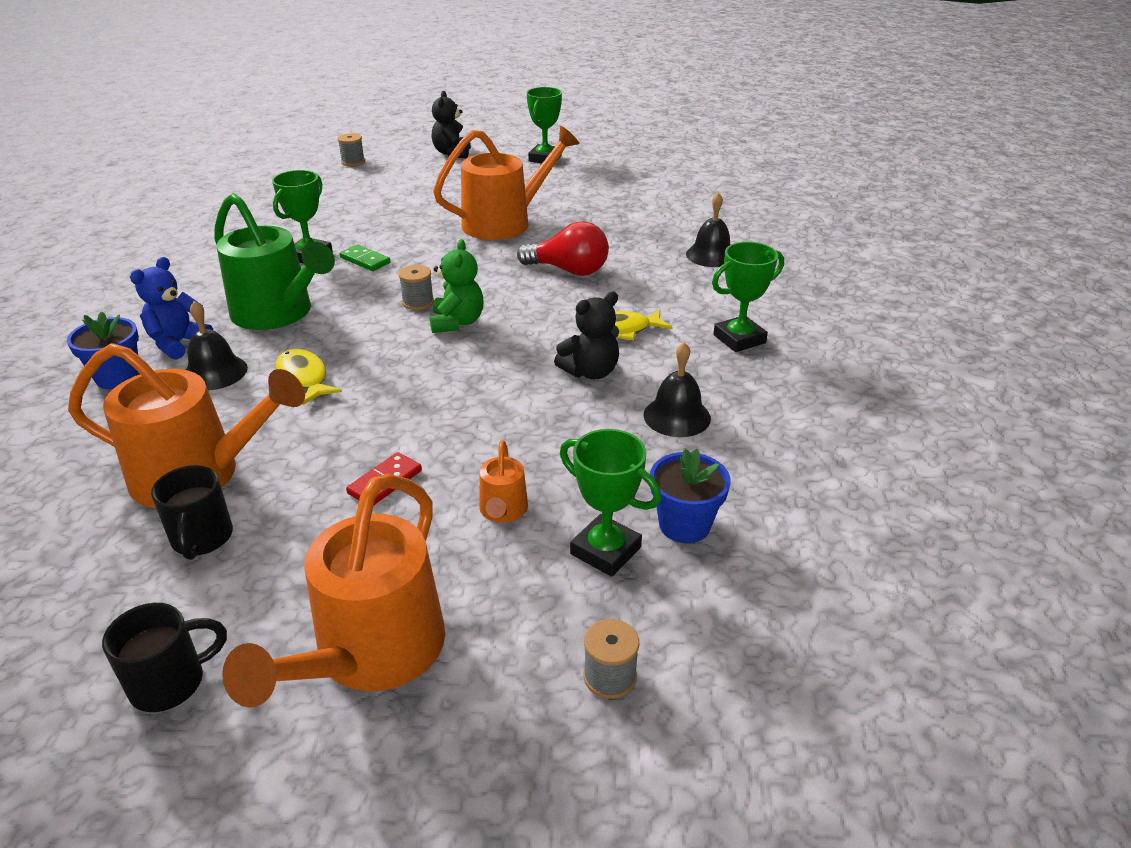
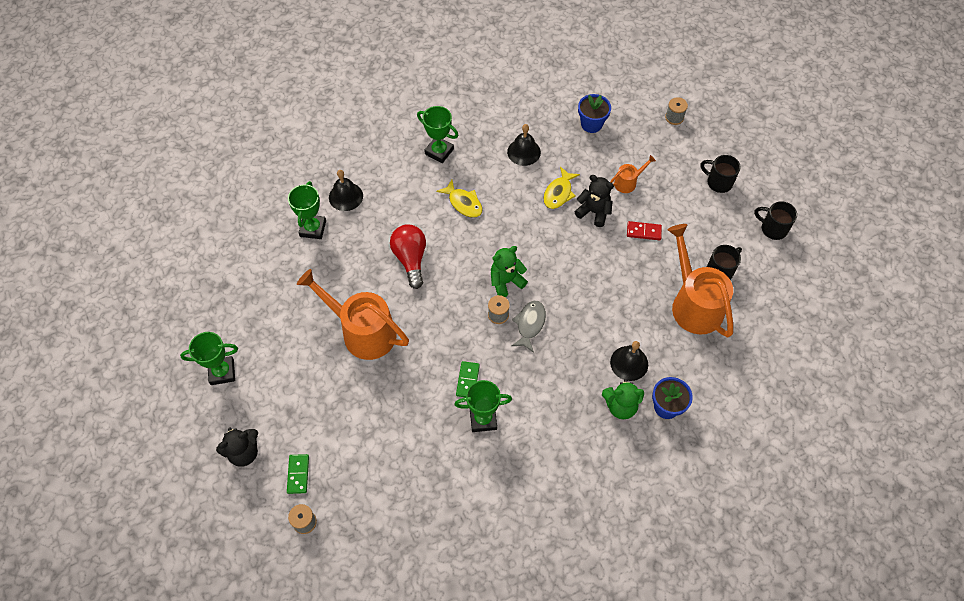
camera: 120 degrees left, 25 degrees up
(178, 343) = (620, 406): blue teddy bear -> green teddy bear
(278, 313) = (558, 379): green watering can -> none
(303, 378) = (603, 317): yellow fish -> yellow fish (559, 193)
(371, 654) = (718, 182): orange watering can -> black mug
(375, 319) = (530, 324): none -> grey fish
(398, 167) = (298, 474): none -> green domino
(590, 372) = (511, 199): black teddy bear -> black teddy bear (594, 212)
(605, 551) = (623, 141): green trophy -> green trophy (313, 228)

